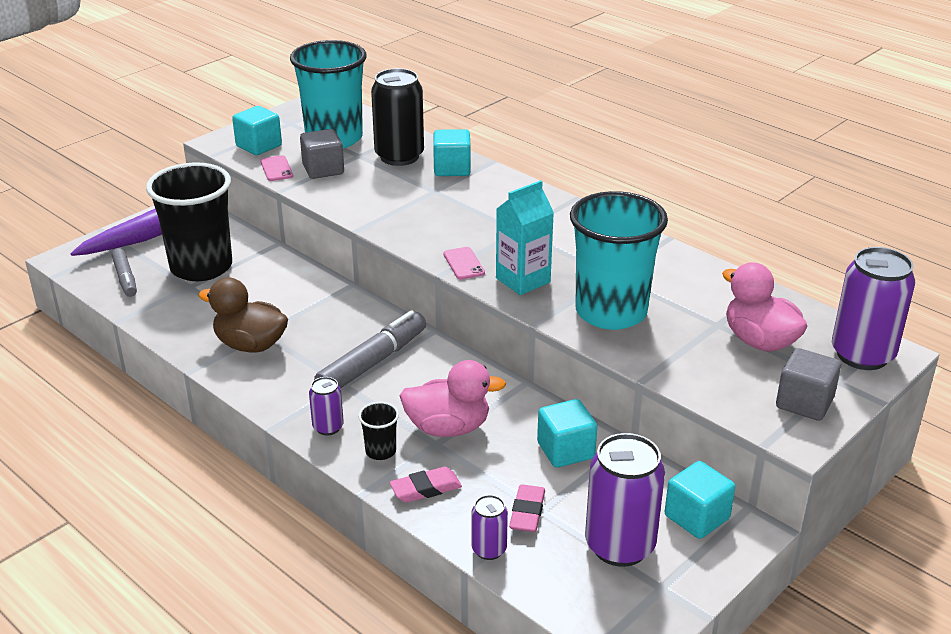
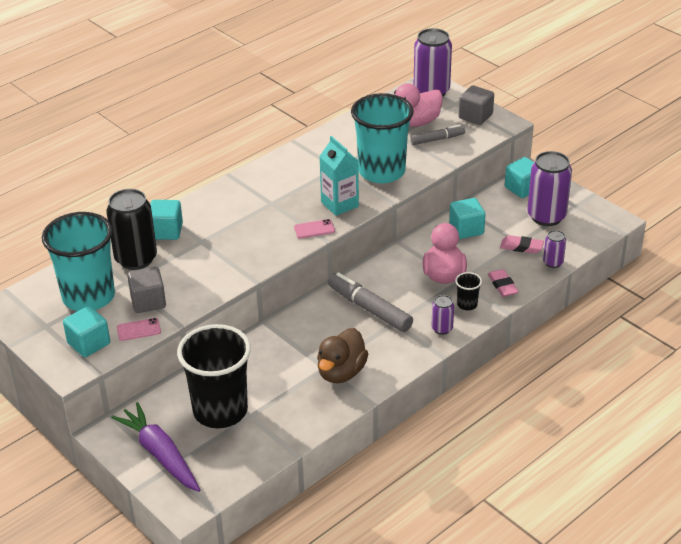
camera: 85 degrees left, 5 degrees up
(125, 278) = (230, 459): grey marker -> grey marker (437, 139)

